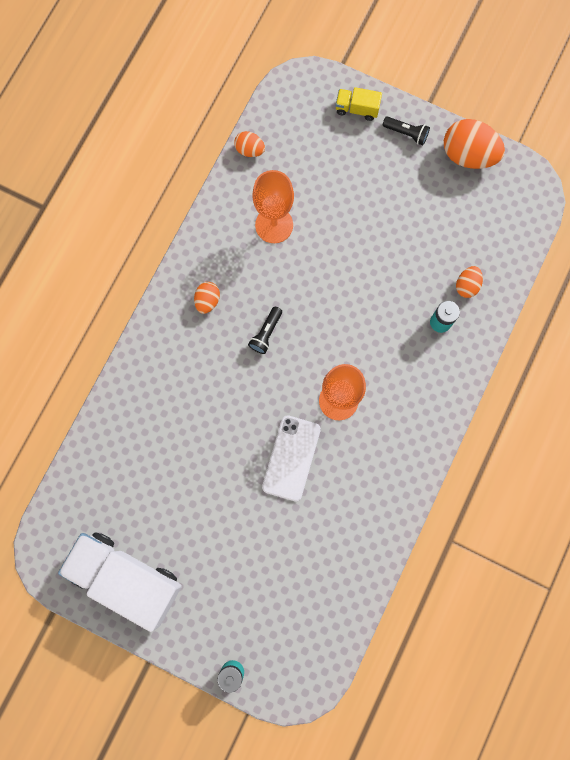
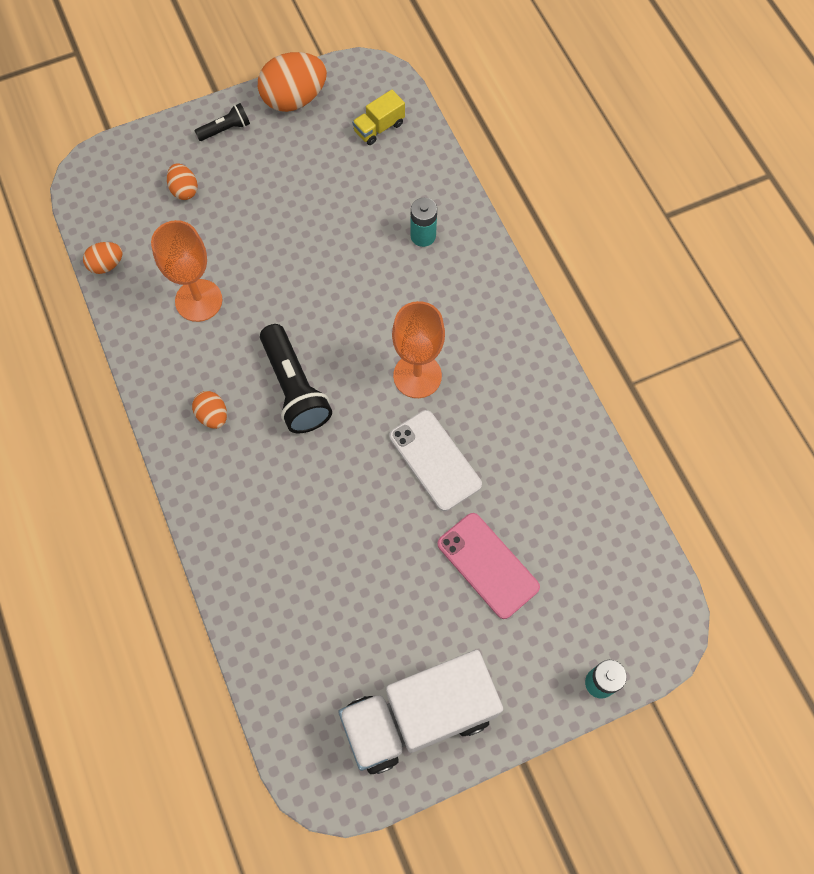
camera: 50 degrees left, 10 degrees down
(250, 545) = (488, 565): none -> pink phone
(266, 333) = (295, 388): black flashlight -> black flashlight, size x1.89
(357, 109) = (162, 149): yellow truck -> yellow truck (379, 127)
(467, 285) = (410, 190): orange egg -> orange egg (184, 190)

